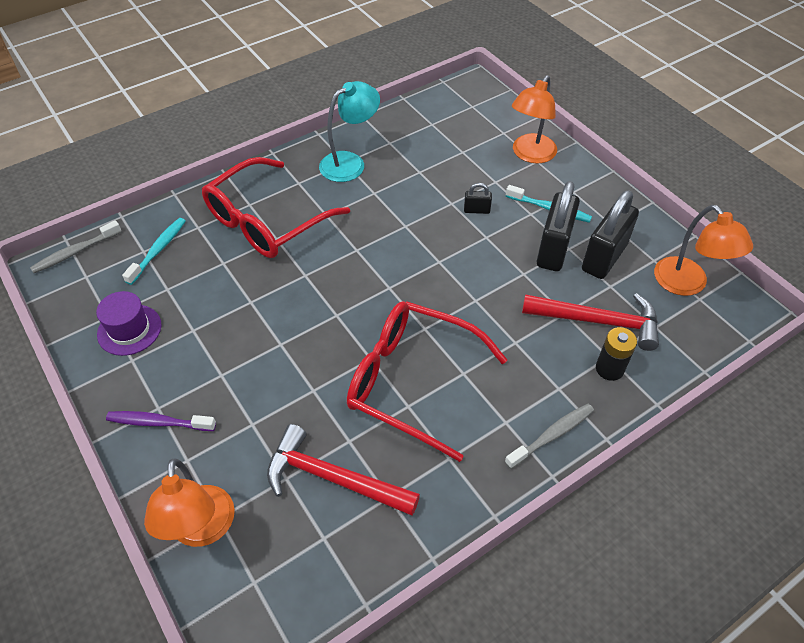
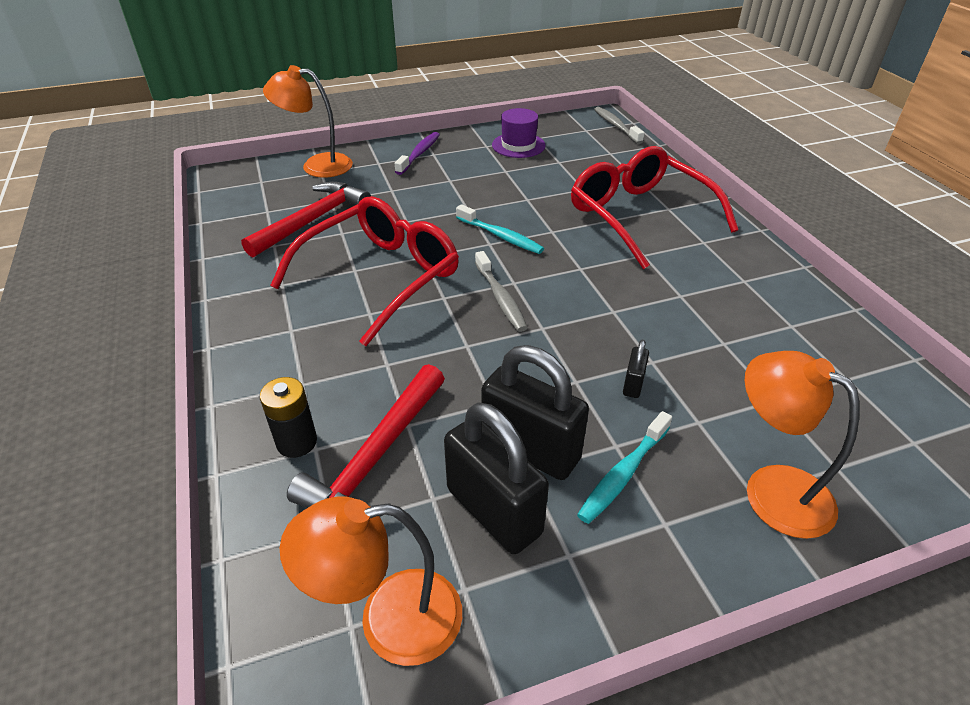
camera: 105 degrees right, 10 degrees down
(158, 250) = (609, 159): turquoise toothbrush -> turquoise toothbrush (501, 236)
(350, 162) = (743, 284): turquoise lamp -> none
(552, 435) = (250, 360): grey toothbrush -> grey toothbrush (500, 298)

